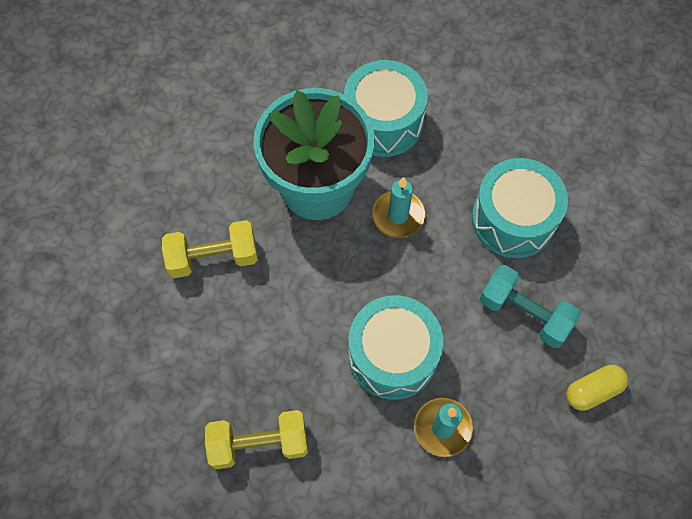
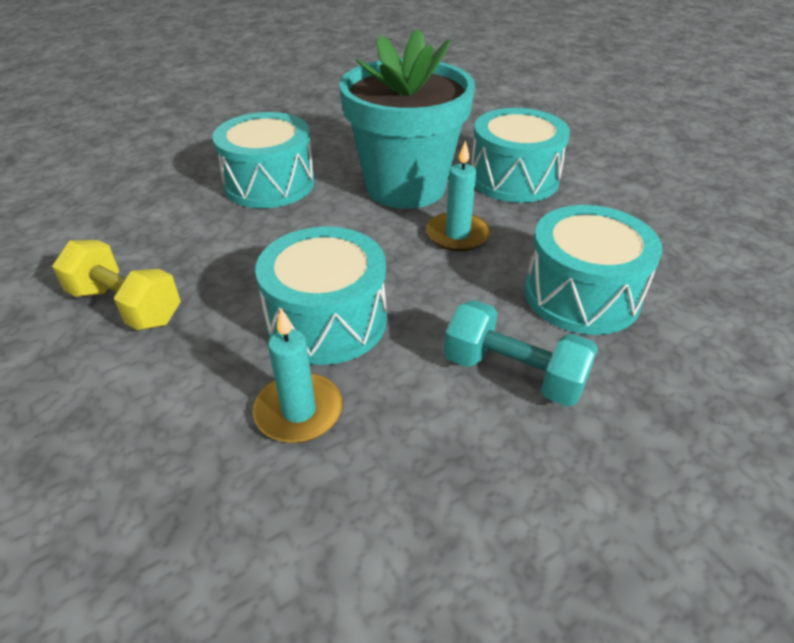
camera: 40 degrees right, 25 degrees down
(213, 257) = (269, 184): yellow dumbbell -> turquoise drum
(524, 313) = (513, 374): turquoise dumbbell -> turquoise dumbbell turned 45 degrees counterclockwise
(593, 391) = (531, 508): yellow capsule -> none

